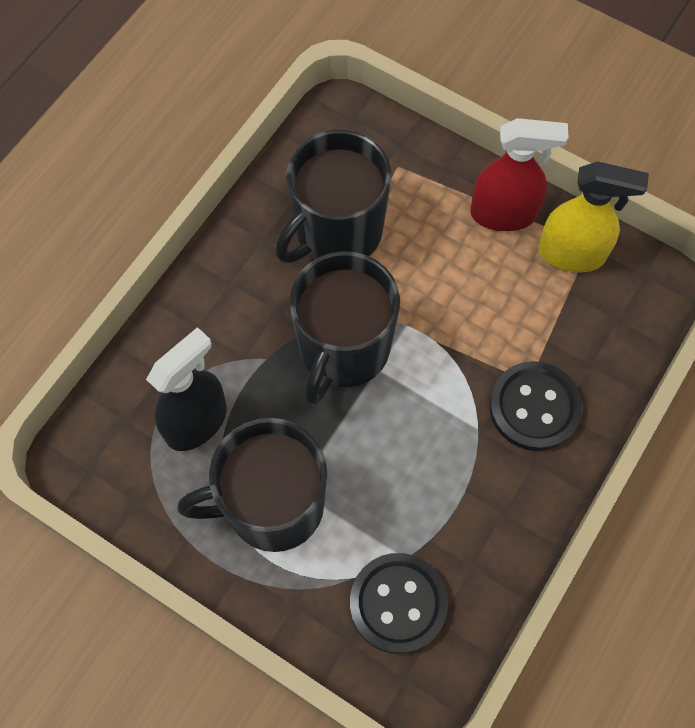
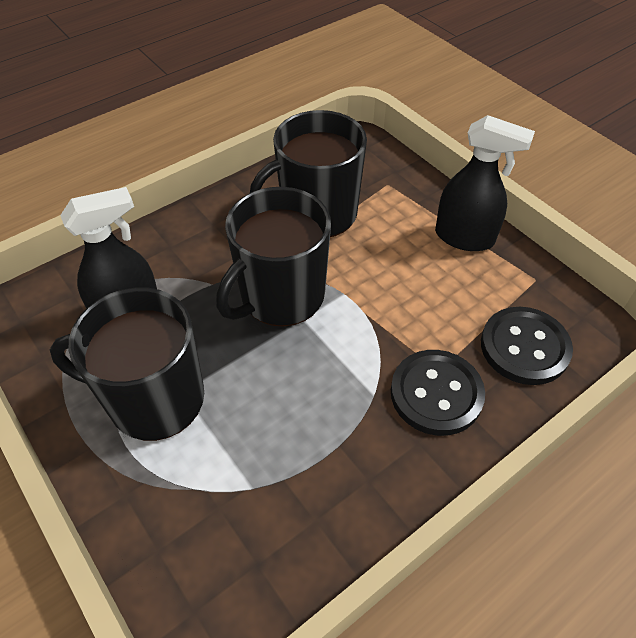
camera: 20 degrees right, 15 degrees down
(398, 603) = (224, 530): black button -> black button (524, 347)
(503, 214) = (464, 237): red spray bottle -> black spray bottle
(572, 254) = (516, 282): yellow spray bottle -> none

